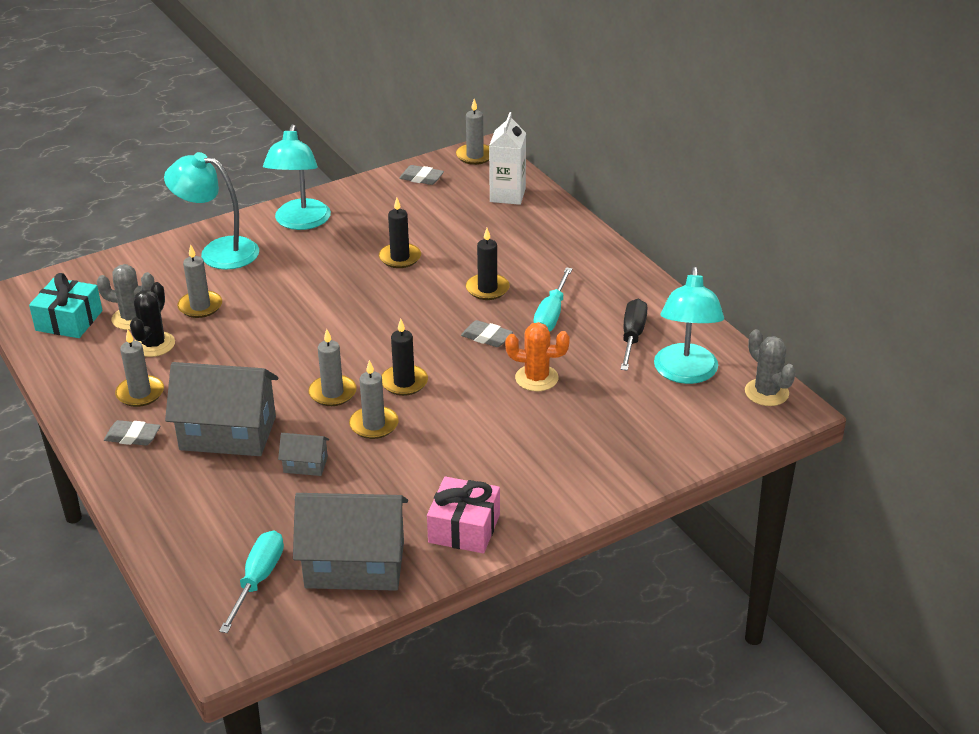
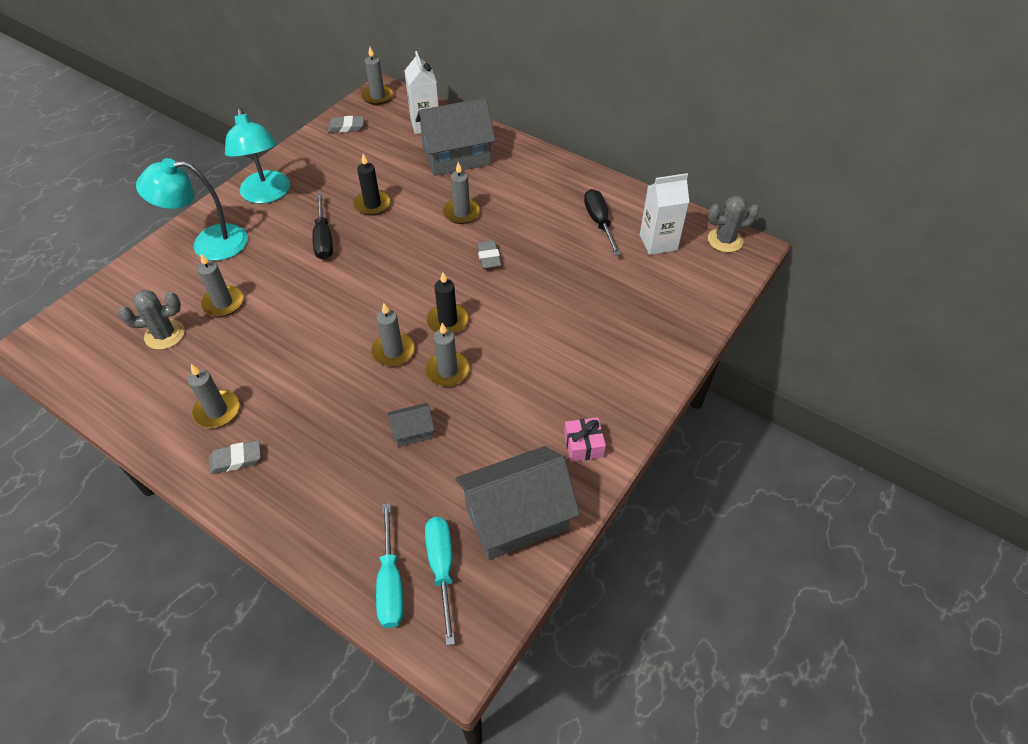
camera: 25 degrees left, 15 degrees up
(69, 321) = (103, 356): turquoise gift -> none
(154, 344) = (201, 355): black cactus -> none
(228, 433) = (324, 424): grey house -> grey house (456, 157)
(330, 276) = (324, 239): none -> black screwdriver
(464, 528) = (583, 445): pink gift -> pink gift, size x0.65
(486, 337) = (488, 257): grey eraser -> grey eraser turned 75 degrees clockwise
(487, 289) = (461, 213): black candle -> grey candle
(536, 378) = (551, 282): orange cactus -> none
(551, 314) = (526, 221): turquoise screwdriver -> turquoise screwdriver (390, 583)
(685, 373) = (658, 242): turquoise lamp -> white carton
(766, 392) = (725, 240): grey cactus -> grey cactus turned 45 degrees counterclockwise

